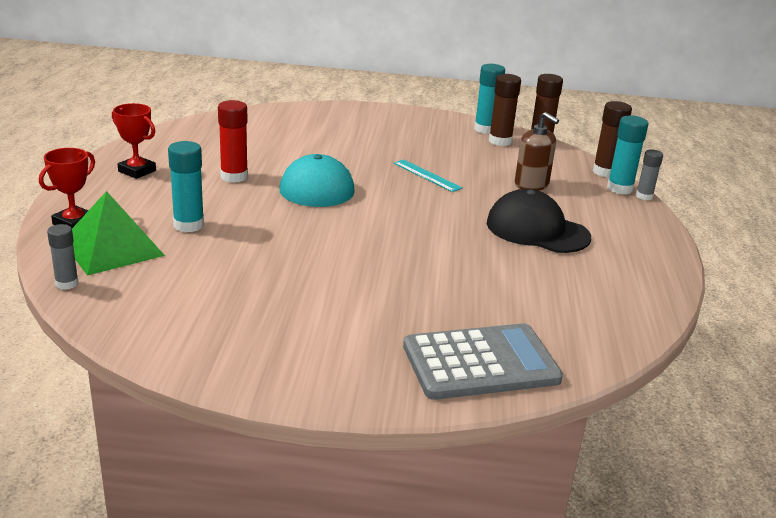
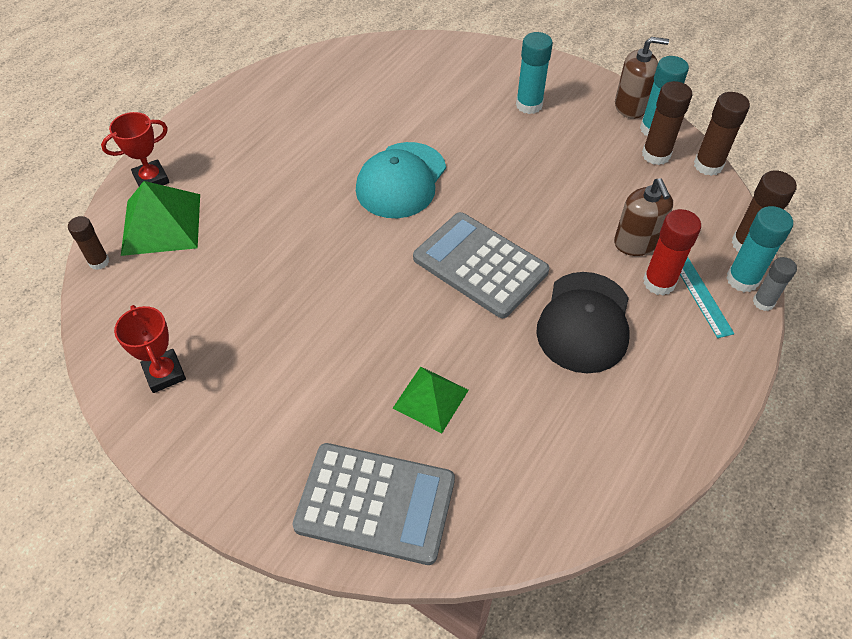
camera: 30 degrees right, 25 degrees up
(67, 283) = (99, 262): grey glue stick -> brown glue stick
(137, 171) = (247, 115): red trophy -> red trophy (164, 373)
(188, 225) = (243, 210): turquoise glue stick -> turquoise glue stick (529, 105)
(234, 176) = (329, 146): red glue stick -> red glue stick (659, 282)
(427, 175) = (526, 195): turquoise ruler -> turquoise ruler (700, 295)
(429, 217) = (480, 265): none -> grey calculator
(457, 121) = (630, 106): none -> brown soap dispenser
(464, 295) = (430, 398): none -> green pyramid
(537, 230) = (584, 322): black cap -> black cap turned 135 degrees counterclockwise

